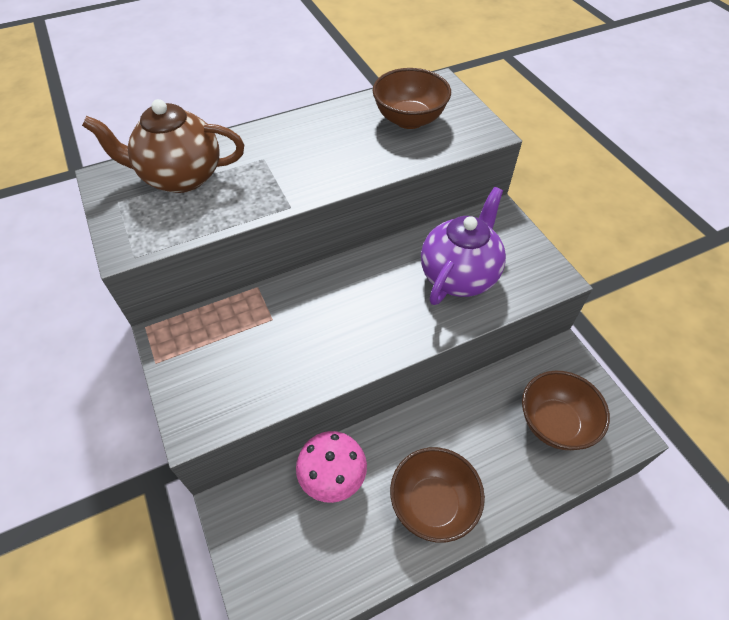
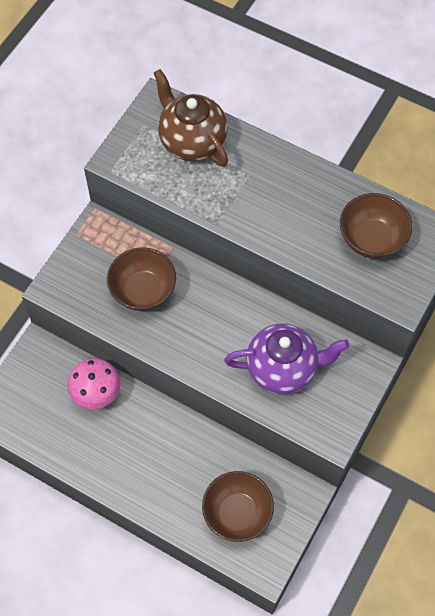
camera: 55 degrees right, 10 degrees up
(433, 504) = (120, 464): brown bowl -> brown bowl (143, 291)

